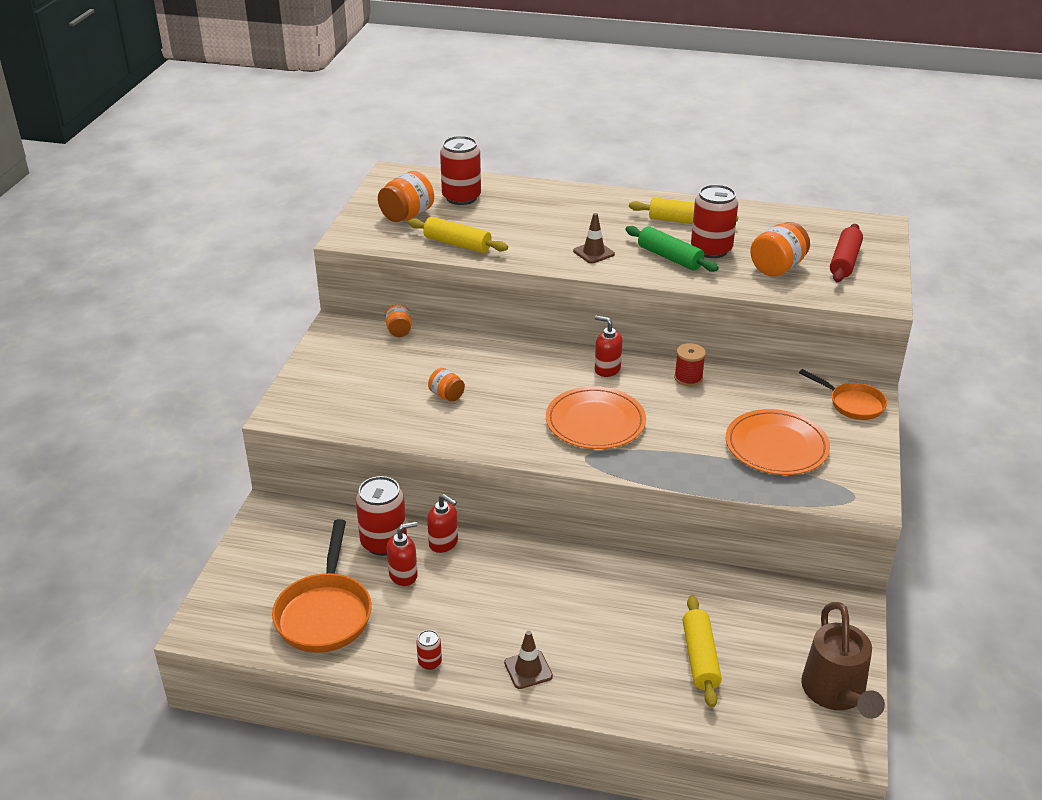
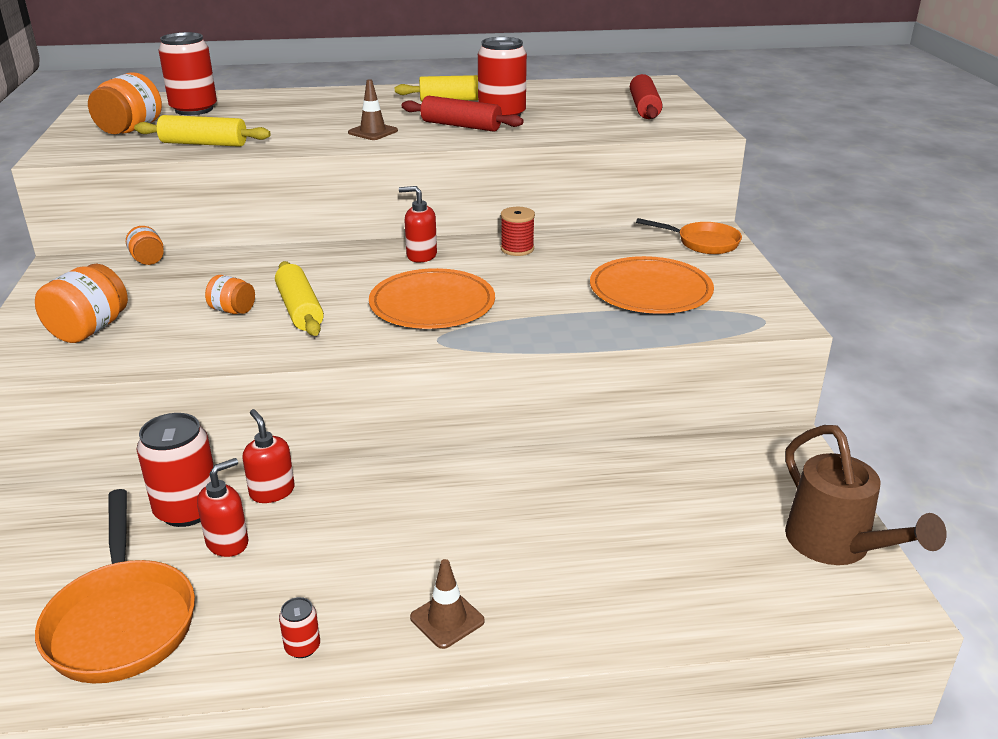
camera: 20 degrees left, 5 degrees down
(443, 543) = (272, 491): red soap dispenser -> red soap dispenser turned 135 degrees counterclockwise
(669, 258) = (461, 126): green rolling pin -> red rolling pin
(700, 658) = (658, 546): yellow rolling pin -> yellow rolling pin (299, 309)
(777, 268) = (580, 120): orange jar -> orange jar (89, 329)

